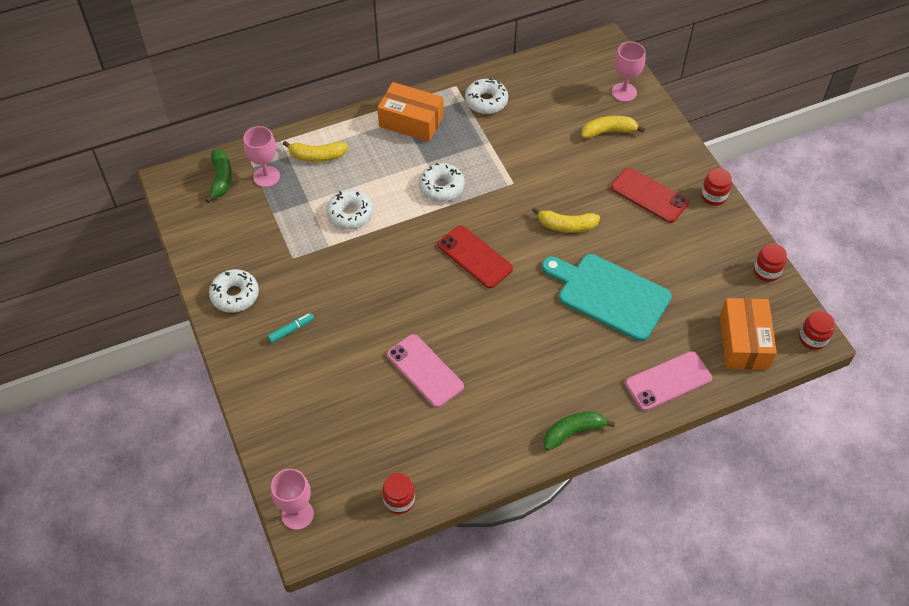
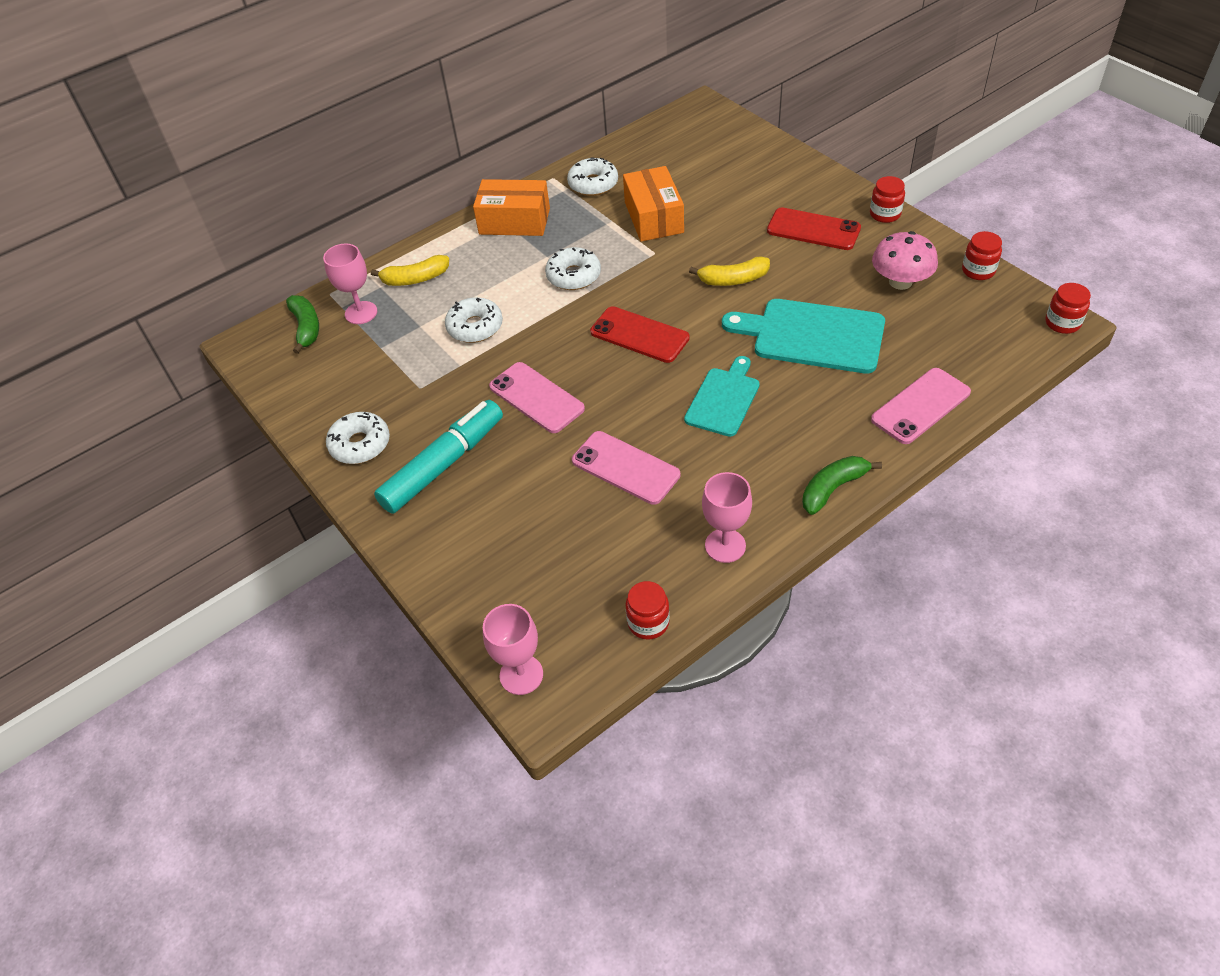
camera: 10 degrees left, 5 degrees down
(291, 330) = (443, 465): turquoise marker -> turquoise marker, size x2.43
(377, 291) = (536, 398): none -> pink phone
(519, 332) = (723, 399): none -> turquoise cutting board
(609, 131) = (742, 181): yellow banana -> none
(624, 92) = (743, 142): pink goblet -> pink goblet (725, 545)
(699, 264) = (900, 282): none -> pink mushroom
(744, 342) = (987, 345): orange box -> orange box (654, 217)

